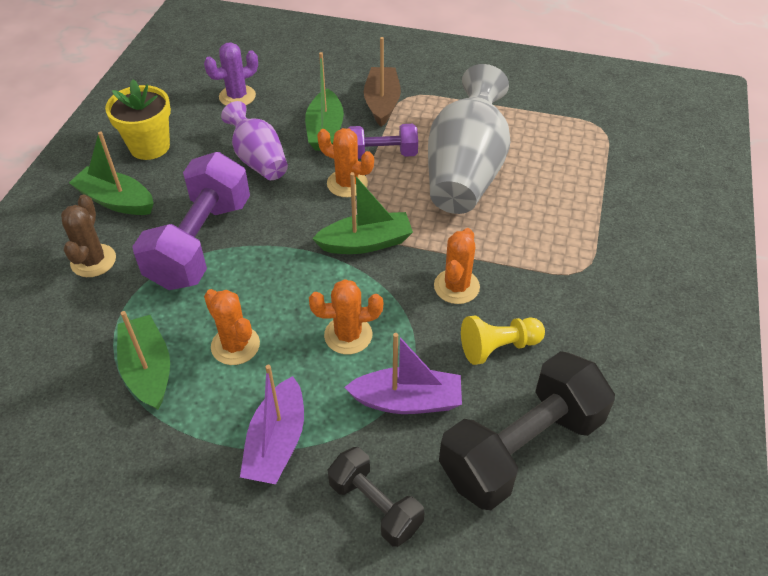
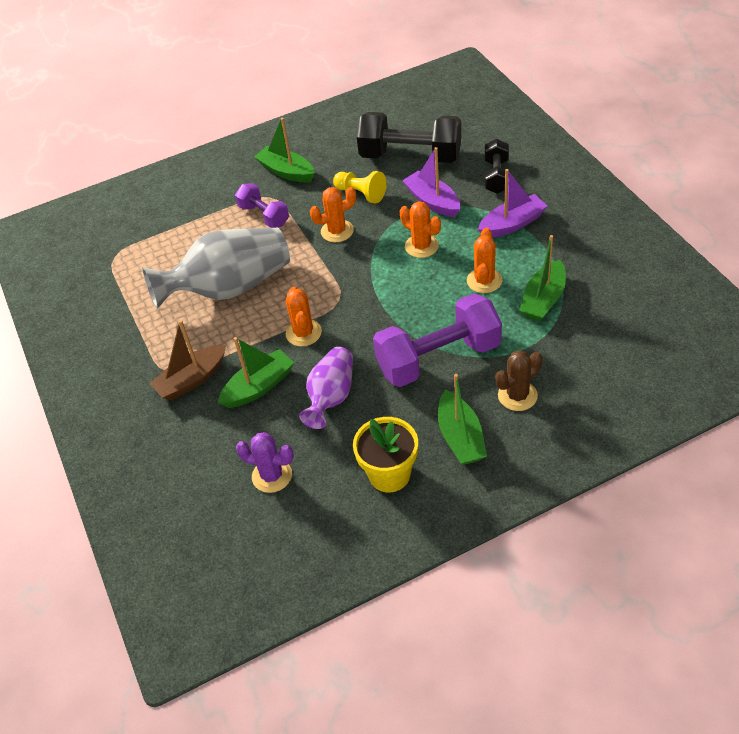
camera: 125 degrees left, 0 degrees up
(366, 243) = (346, 287): green boat -> green boat (286, 172)
(382, 154) = (253, 338): purple dumbbell -> purple dumbbell (264, 215)

